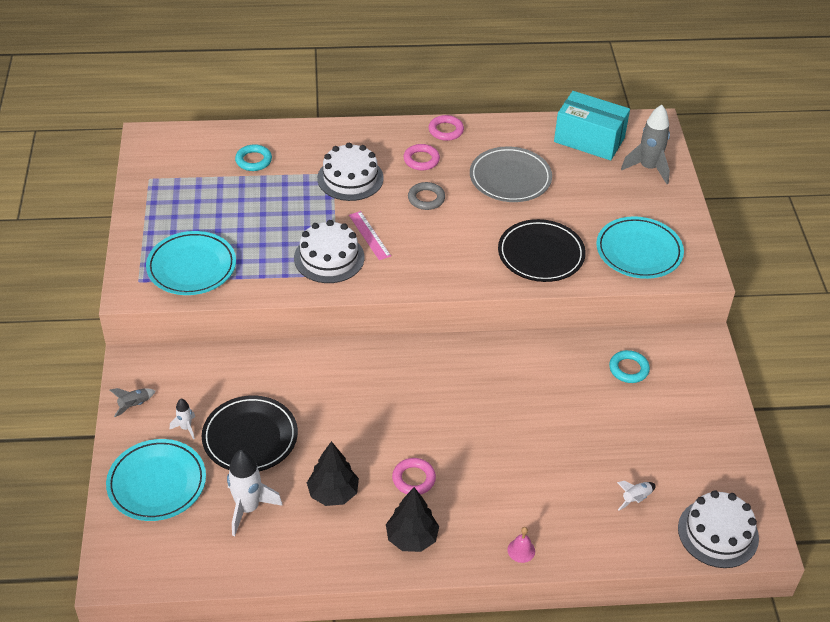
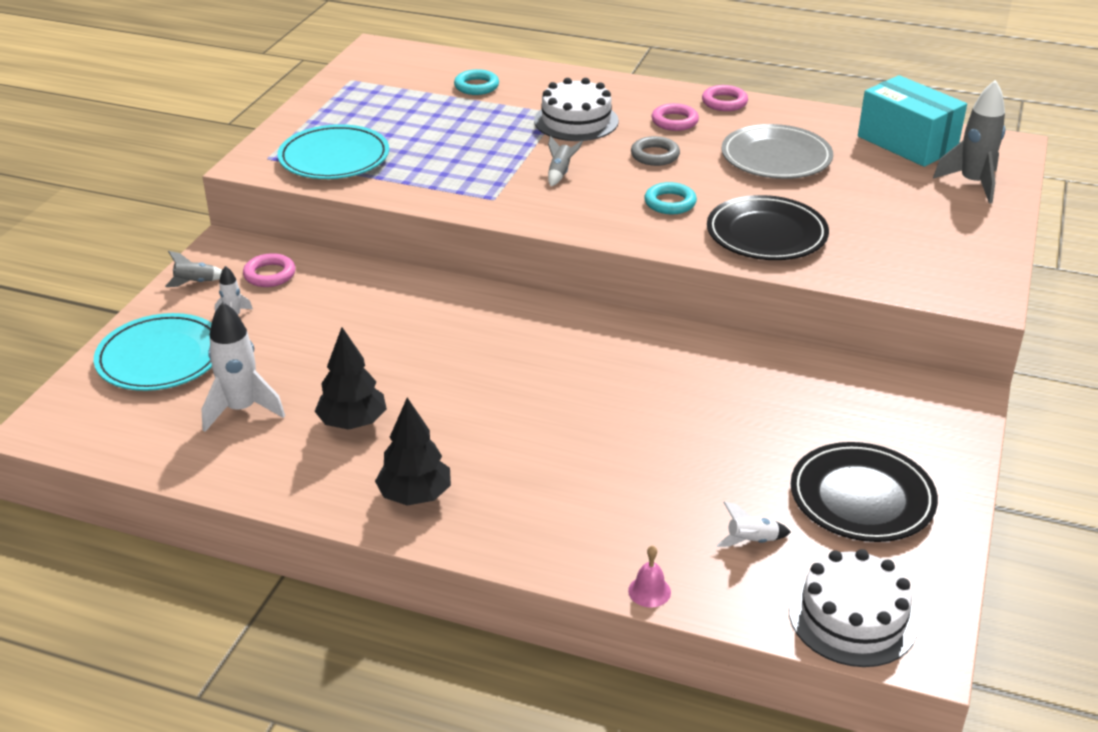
camera: 25 degrees right, 10 degrees down
(250, 437) = (298, 343): black plate -> black plate (862, 498)
(329, 257) = (496, 182): white cake -> none
(369, 235) = (560, 173): pink ruler -> grey rocket
(413, 479) = (462, 436): pink ring -> pink ring (270, 274)
(521, 550) = (549, 551): pink bell -> pink bell (649, 591)
(628, 369) = (832, 398): turquoise ring -> turquoise ring (670, 203)
(639, 251) = (905, 259): turquoise plate -> none

